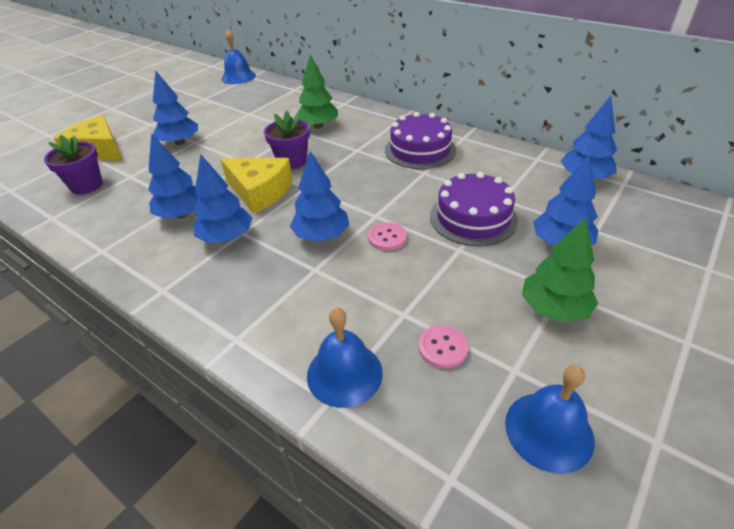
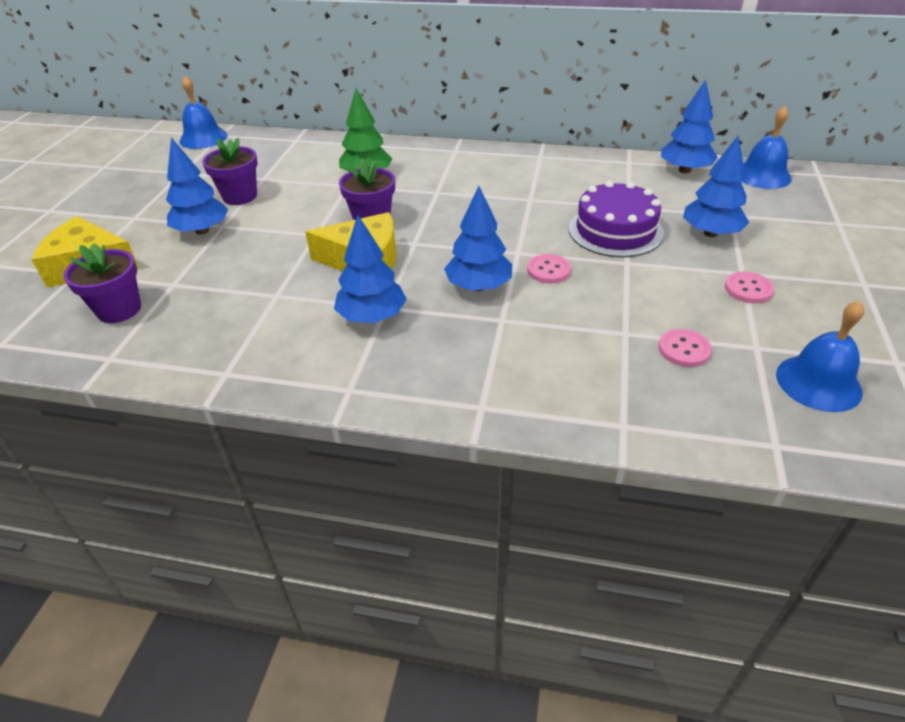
camera: 25 degrees left, 0 degrees up
(182, 214) = (291, 308): blue tree -> none
(223, 123) = (240, 196): none -> purple flower pot
(344, 373) = (617, 399): blue bell -> blue bell (762, 175)
(420, 150) = (506, 177): purple cake -> none
(553, 309) = (748, 289): green tree -> pink button

